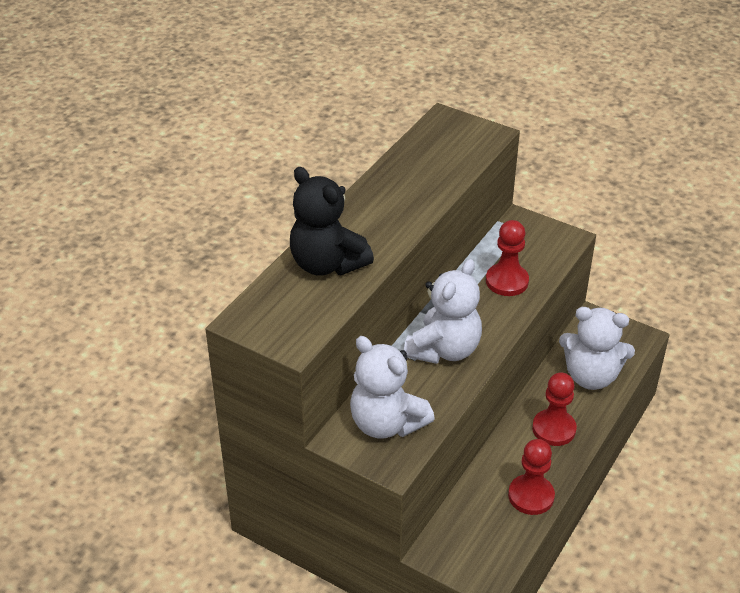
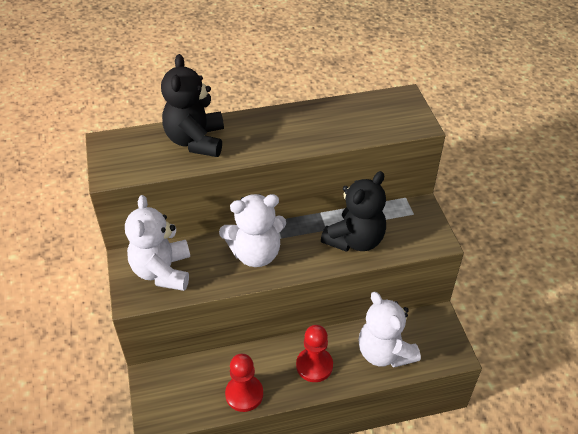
camera: 45 degrees right, 5 degrees up
(507, 281) = (355, 240): red pawn -> black teddy bear

